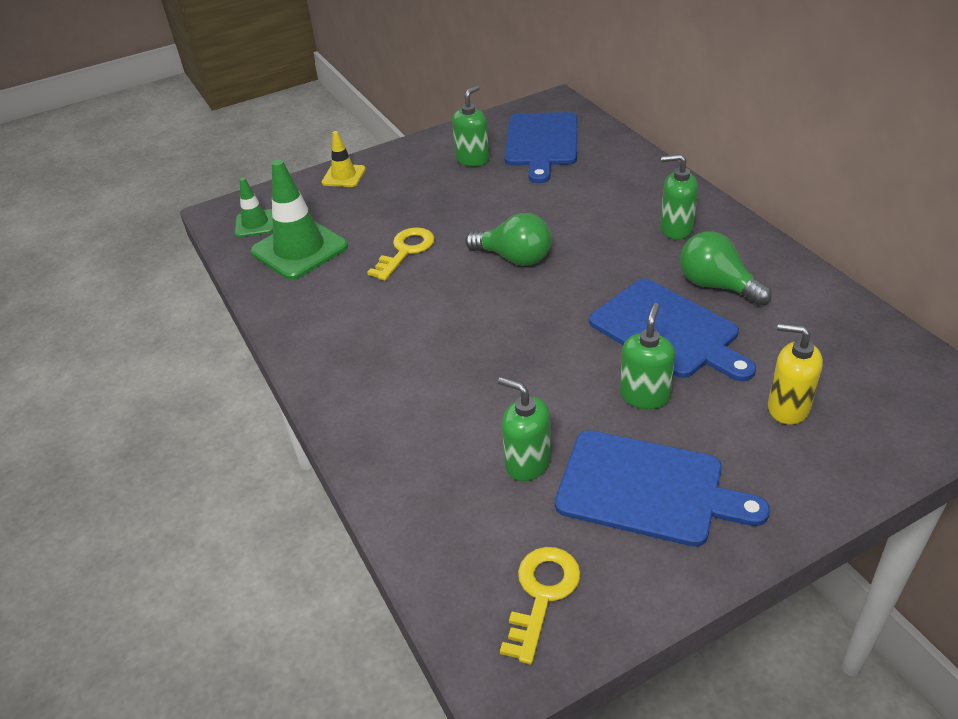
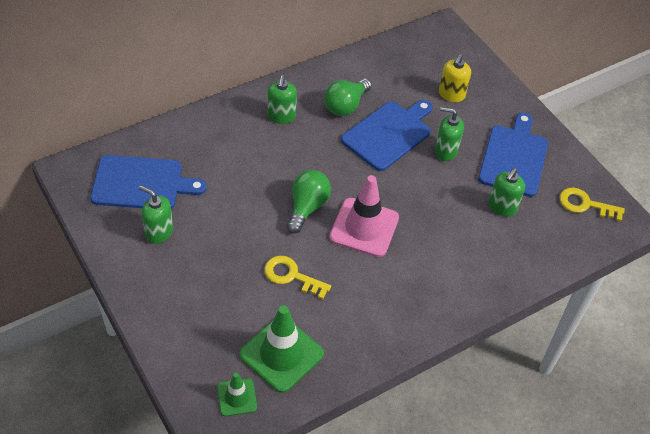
camera: 100 degrees left, 10 degrees up
(344, 176) = (166, 332): yellow traffic cone -> none
(481, 308) = (364, 227): none -> pink traffic cone

